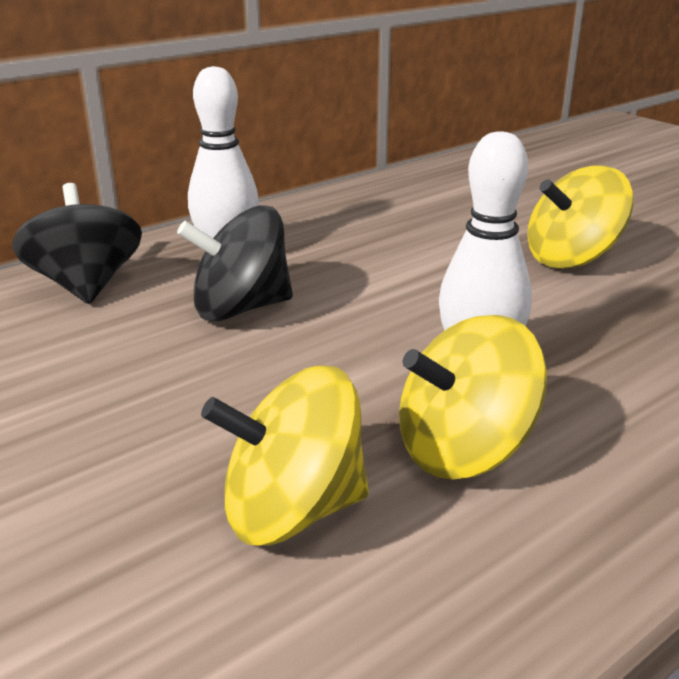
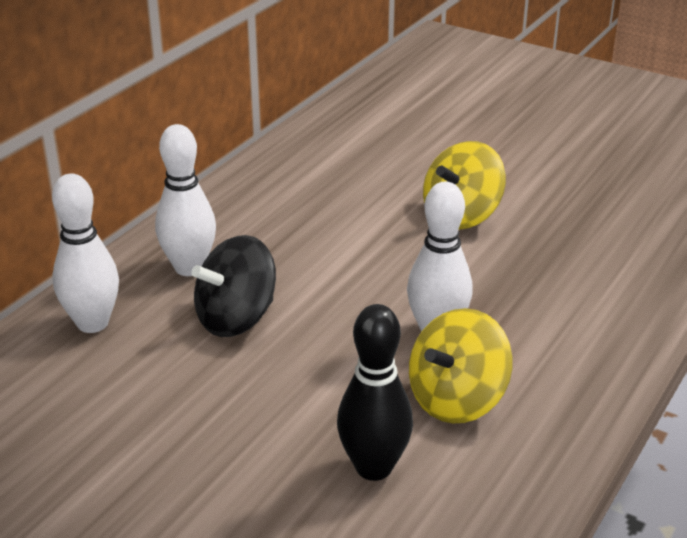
camera: 20 degrees left, 5 degrees up
(86, 286) = (92, 323): black spinning top -> white bowling pin
(292, 511) = (374, 467): yellow spinning top -> black bowling pin

